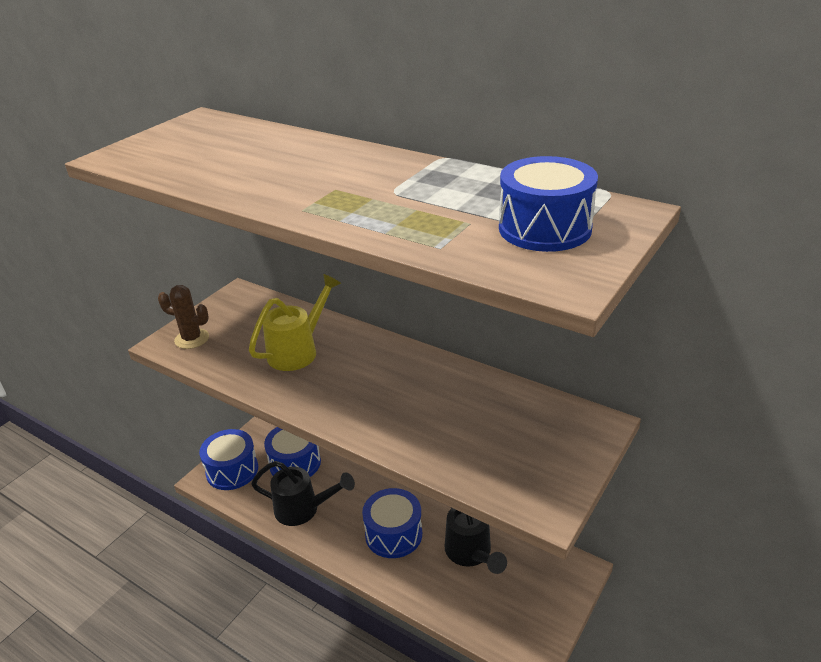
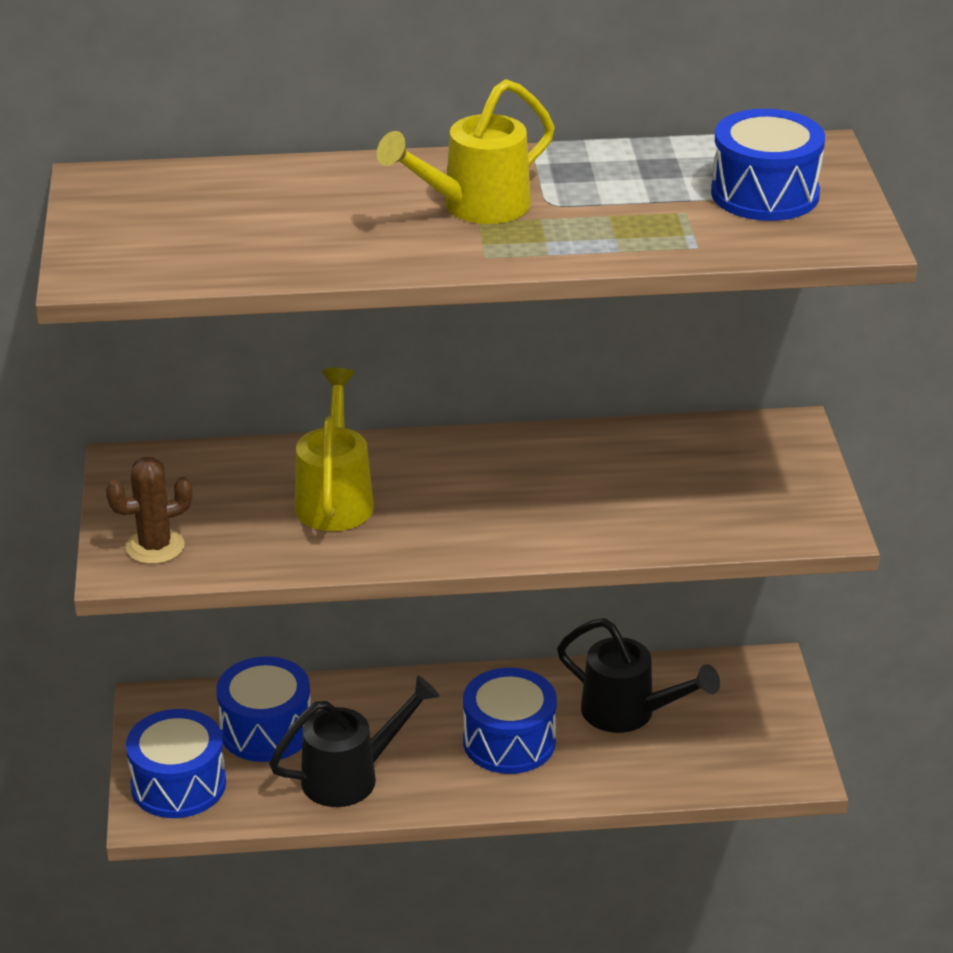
camera: 40 degrees left, 0 degrees up
(346, 181) = (475, 207): none -> yellow watering can

